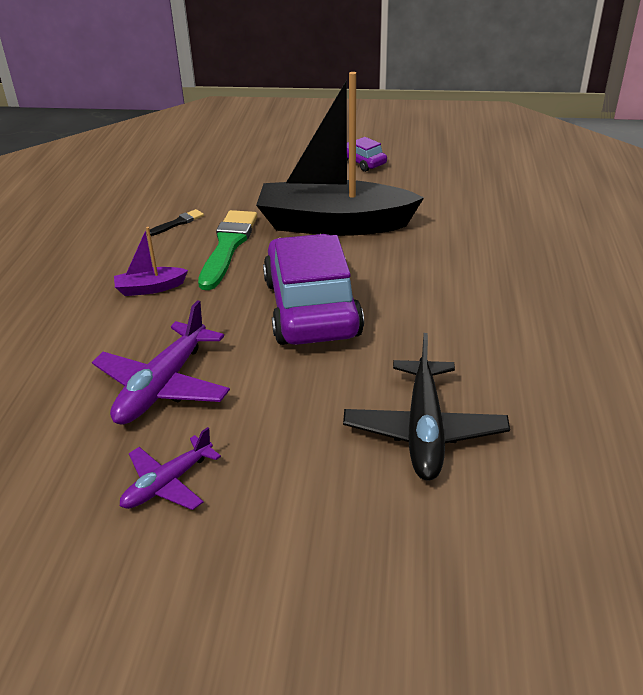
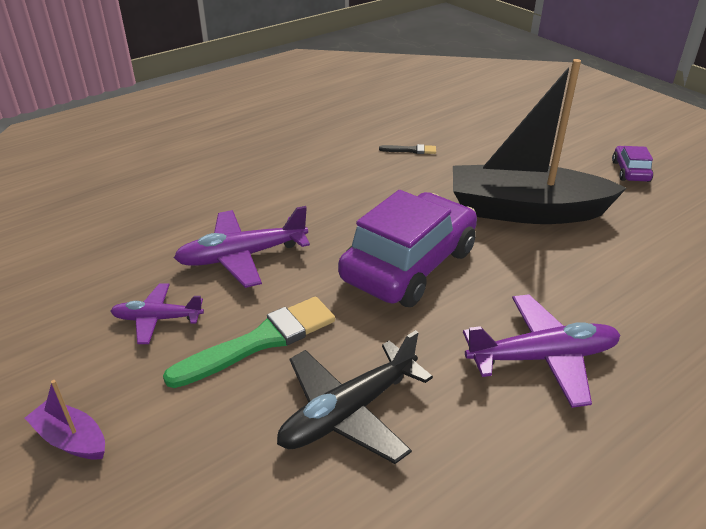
camera: 45 degrees right, 0 degrees up
(150, 288) = (327, 187): purple boat -> purple boat (71, 439)
(228, 246) = (419, 185): green brush -> green brush (260, 341)
(334, 224) = (525, 211): black boat -> black boat turned 45 degrees counterclockwise
(481, 312) = (543, 357): none -> purple plane

